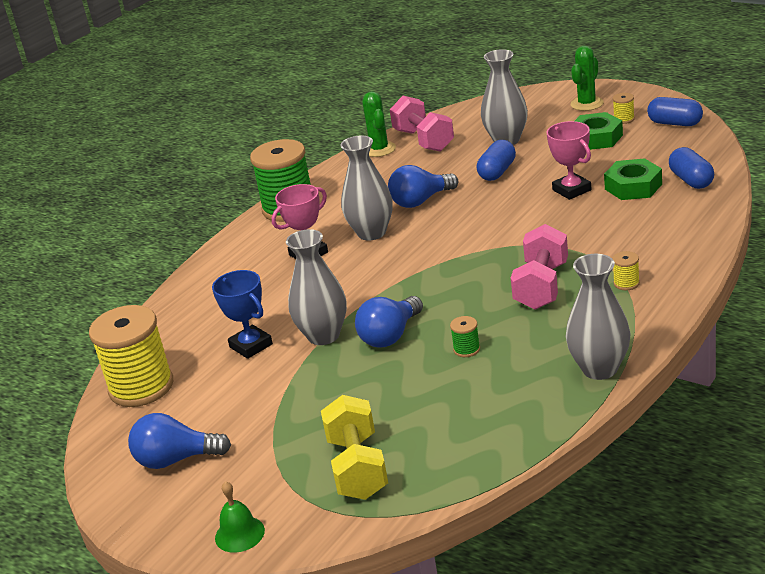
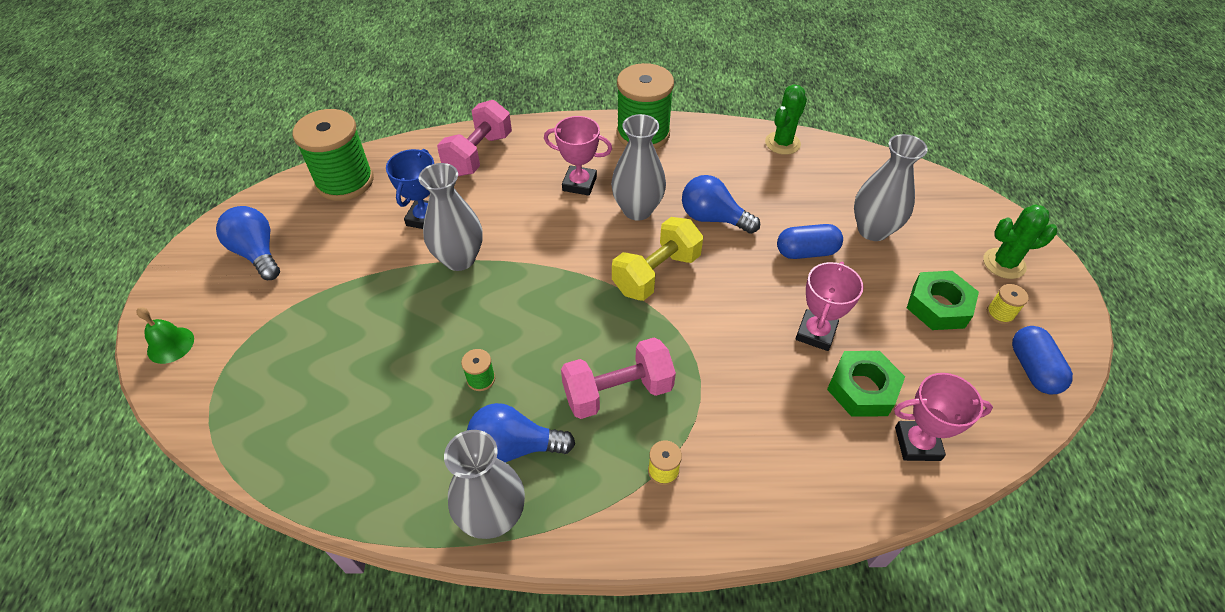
camera: 50 degrees right, 20 degrees up
(141, 387) = (345, 181): yellow spool -> green spool
(358, 468) = (275, 383): yellow dumbbell -> yellow dumbbell (656, 273)
(390, 336) = (479, 307): blue light bulb -> blue light bulb (515, 447)
(423, 140) = (822, 166): pink dumbbell -> pink dumbbell (478, 154)
(691, 180) = (917, 443): blue capsule -> pink trophy

